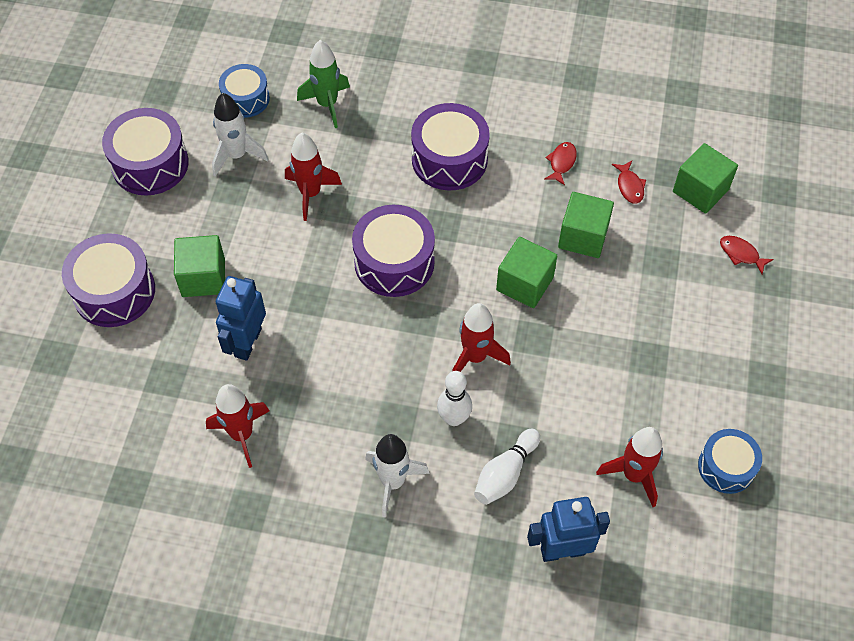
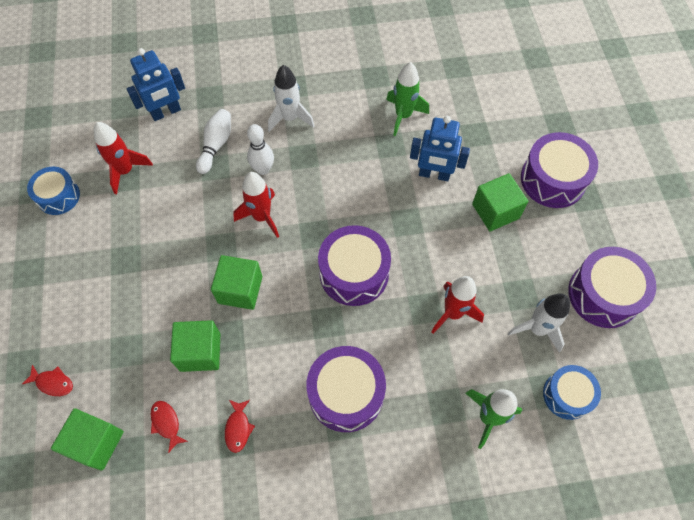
camera: 160 degrees right, 5 degrees up
(242, 434) = (403, 115): red rocket -> green rocket
(247, 342) = (434, 174): blue robot -> blue robot turned 105 degrees clockwise

